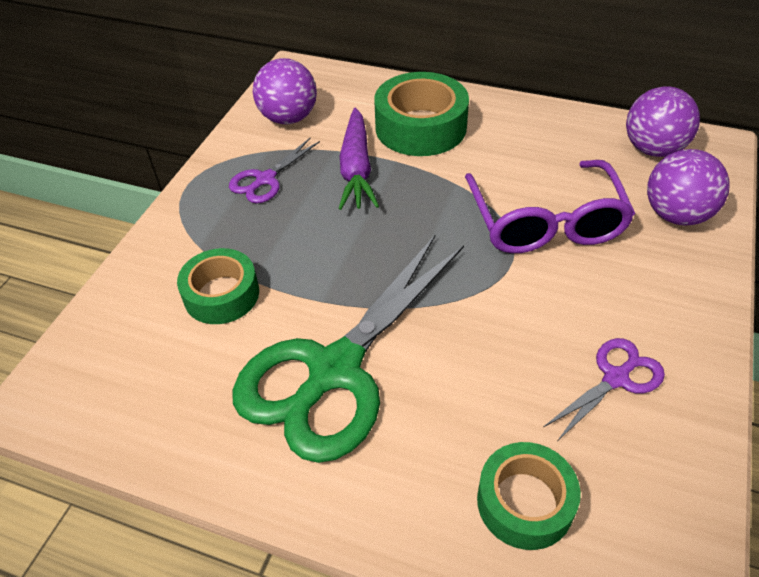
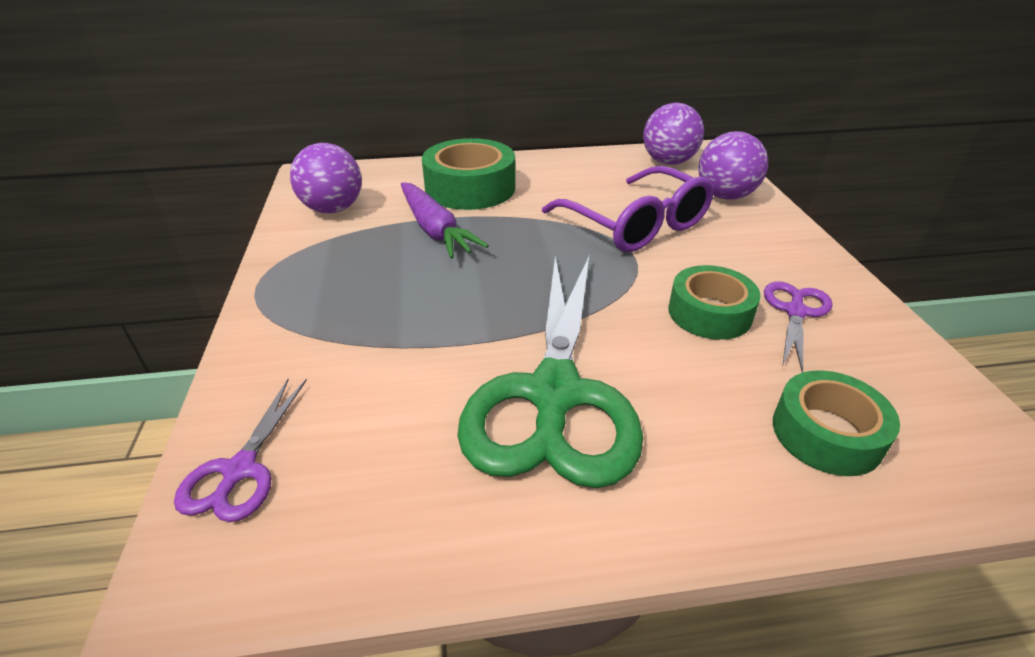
camera: 30 degrees left, 10 degrees down
(221, 294) = (372, 370): green tape -> green tape (709, 313)
(265, 179) = (346, 260): purple scissors -> purple scissors (240, 470)

